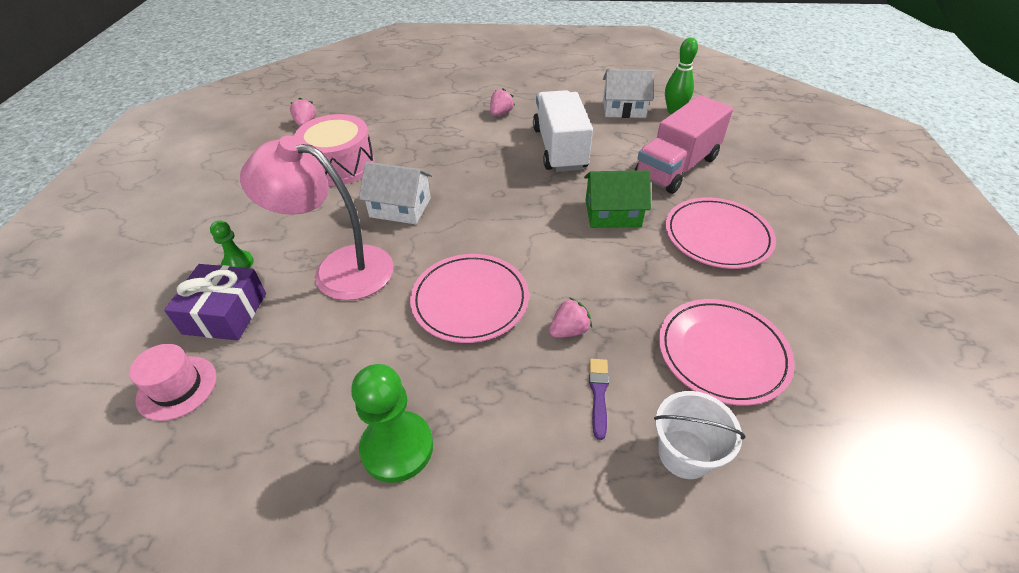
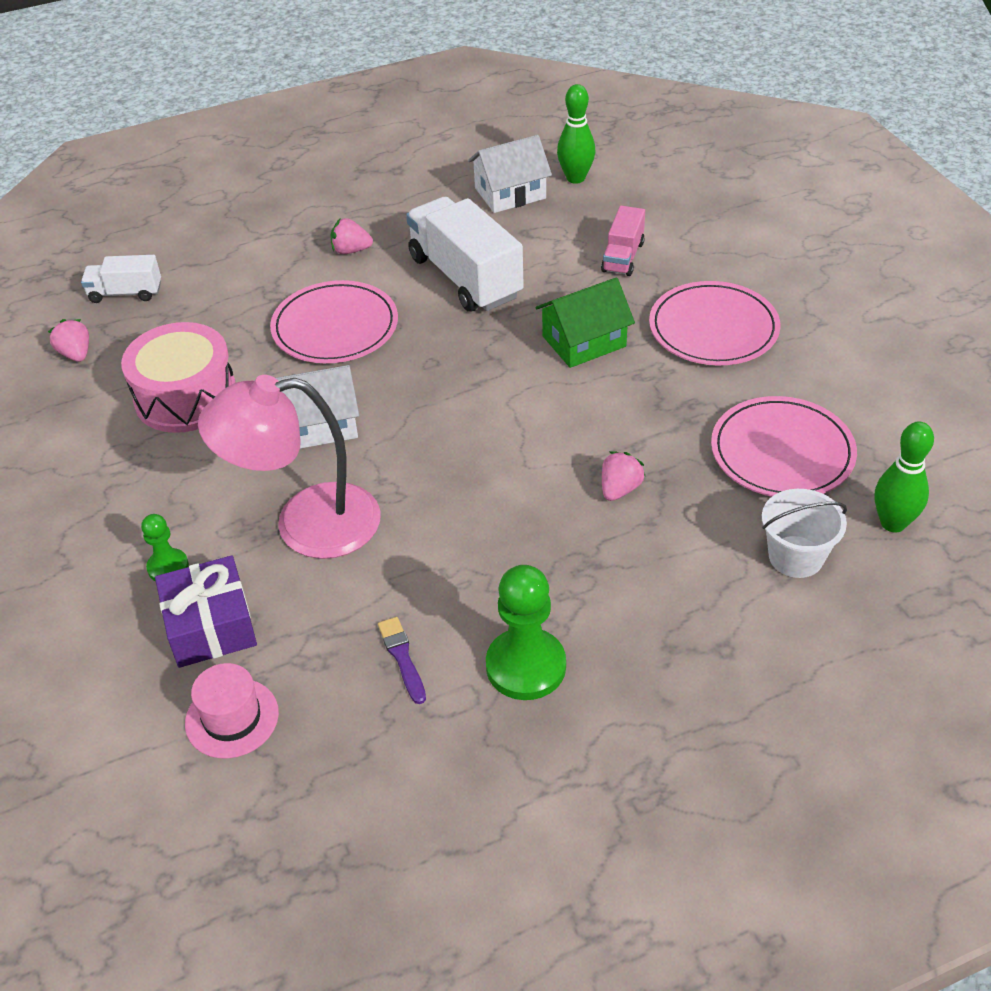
camera: 25 degrees left, 0 degrees up
(359, 100) = (125, 293): none -> white truck
(470, 300) = (491, 499): pink plate -> pink plate (335, 327)
(501, 113) = (351, 250): pink strawberry -> pink strawberry turned 90 degrees counterclockwise
(598, 394) = (688, 538): purple brush -> purple brush (402, 657)
(677, 167) = (623, 257): pink truck -> pink truck, size x0.52
(797, 462) = (893, 523): none -> green bowling pin

